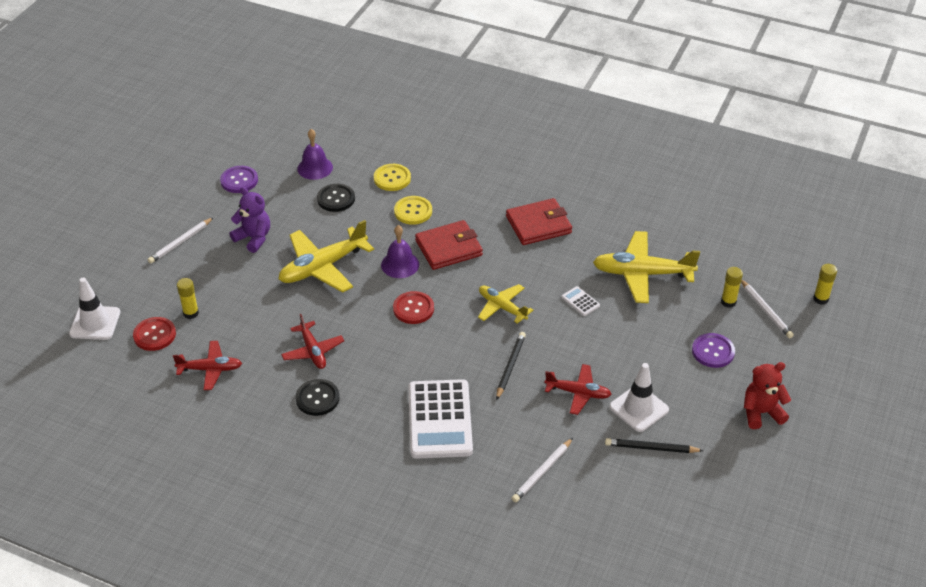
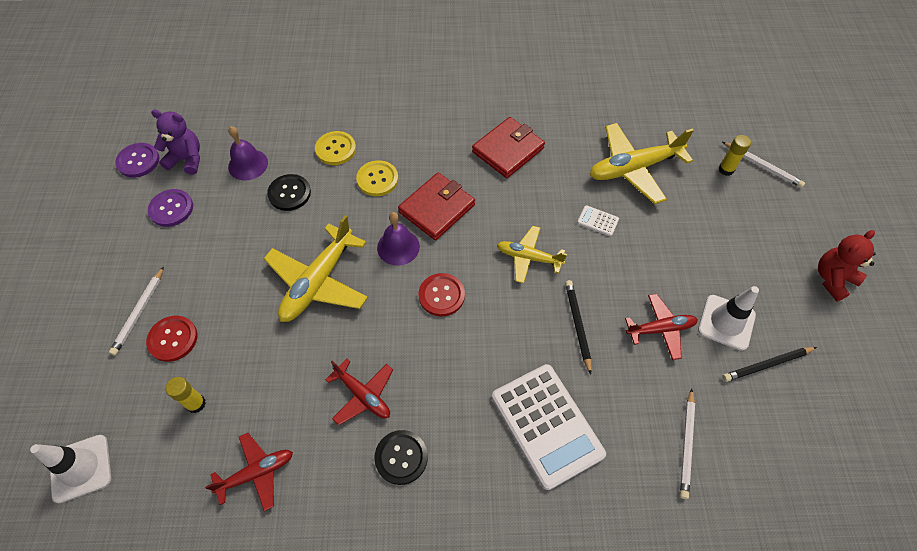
camera: 25 degrees left, 15 degrees up
(154, 335) = (165, 453): red button -> red button (173, 339)
(253, 238) = (223, 275): purple teddy bear -> purple teddy bear (187, 159)
(713, 351) = (748, 228): purple button -> purple button (138, 161)
(820, 299) = (797, 136): yellow glue stick -> none

